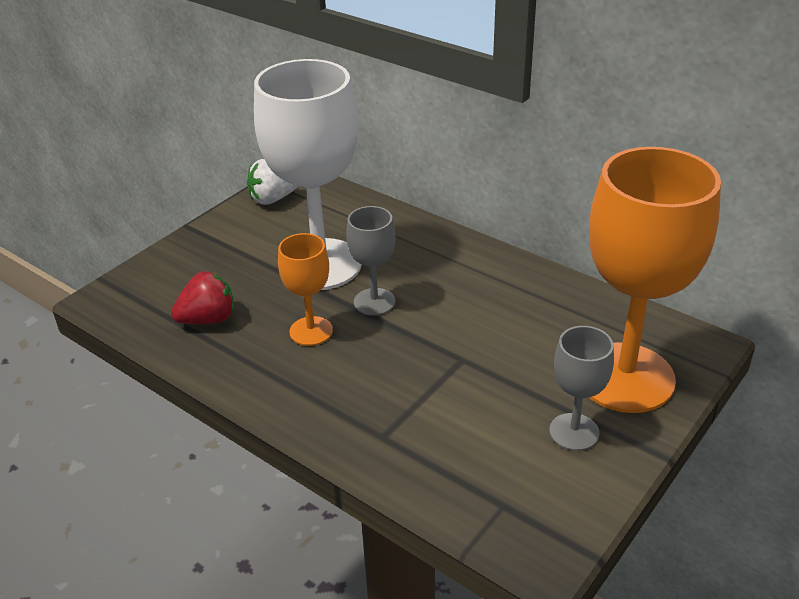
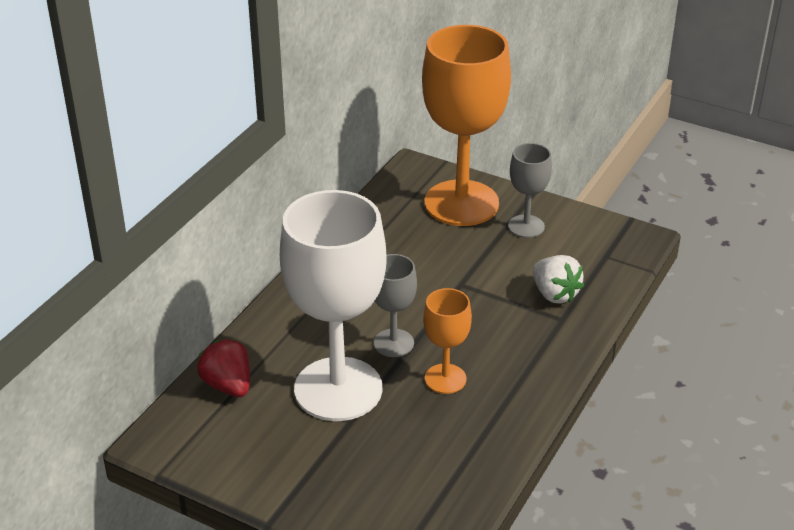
camera: 100 degrees left, 0 degrees up
(208, 319) = (443, 457): red strawberry -> red strawberry (228, 385)
(273, 199) = (209, 451): white strawberry -> white strawberry (554, 294)

